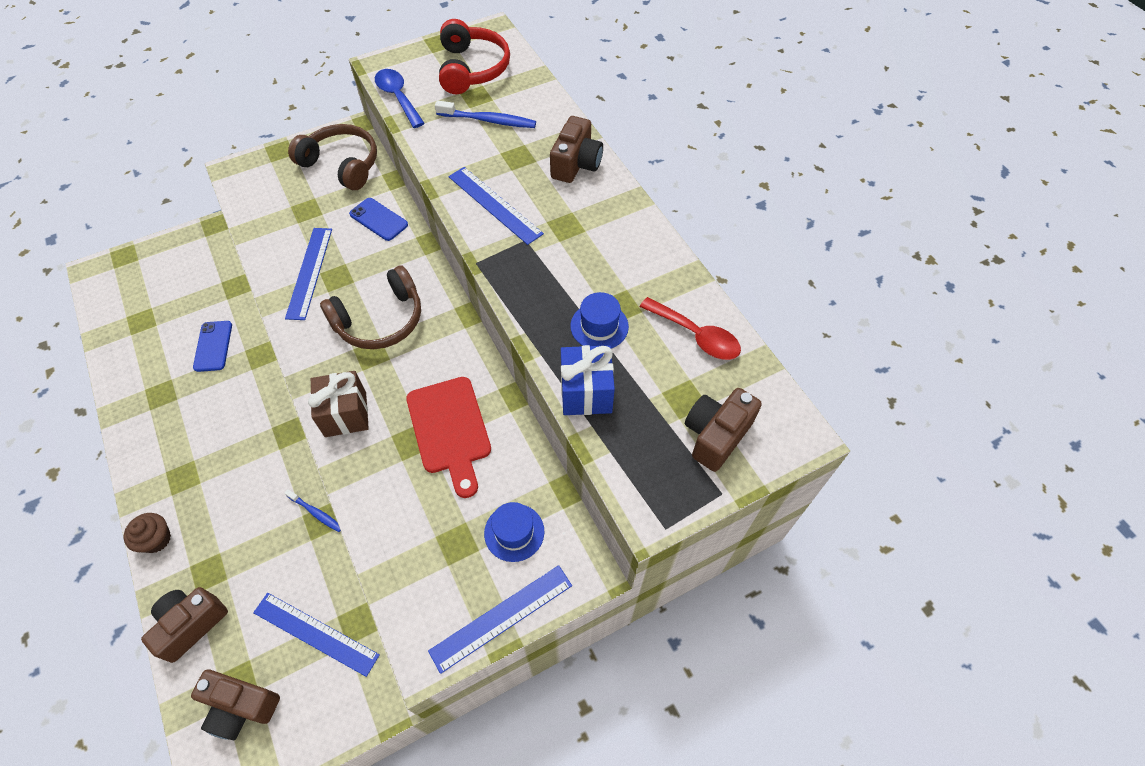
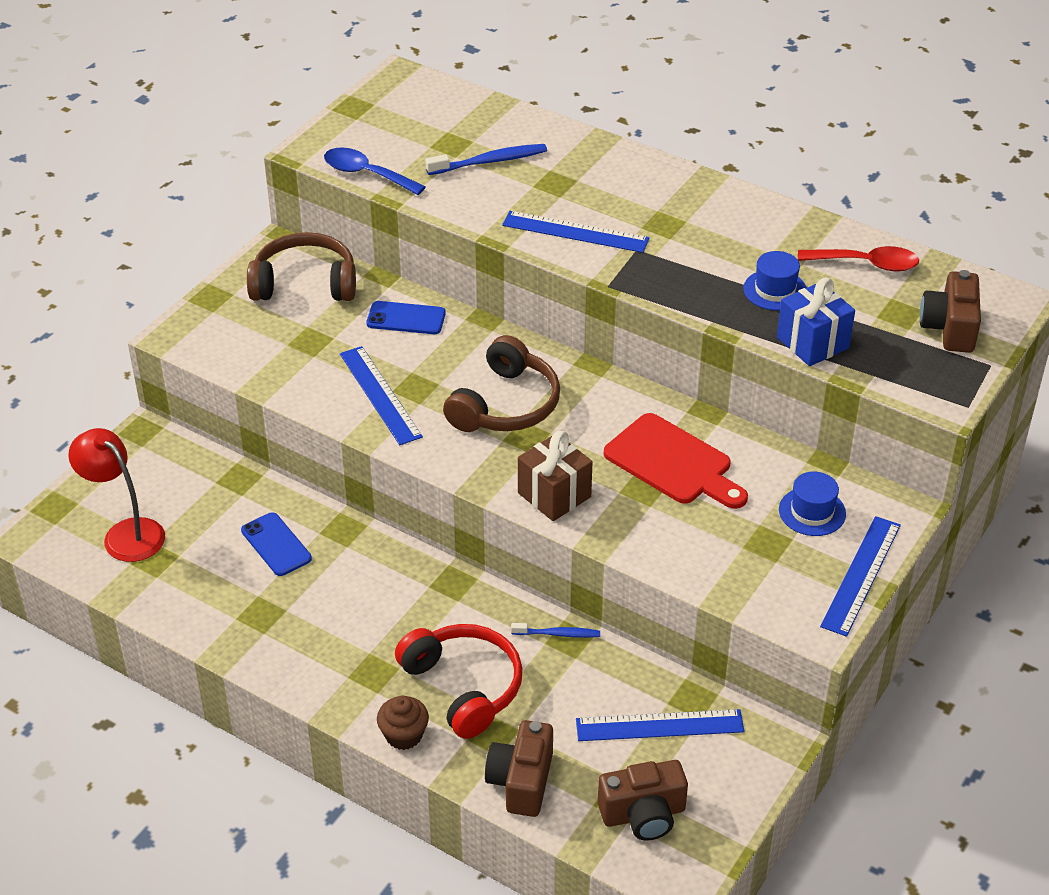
camera: 30 degrees left, 15 degrees down
(142, 294) = (125, 533): none -> red lamp
(472, 69) = (419, 120): red headphones -> red headphones (463, 687)
(576, 164) = (621, 168): brown camera -> none

